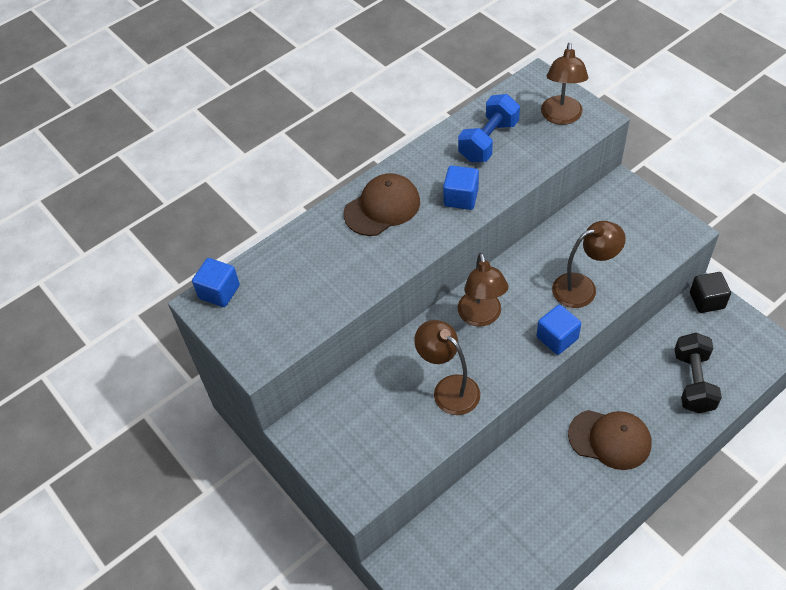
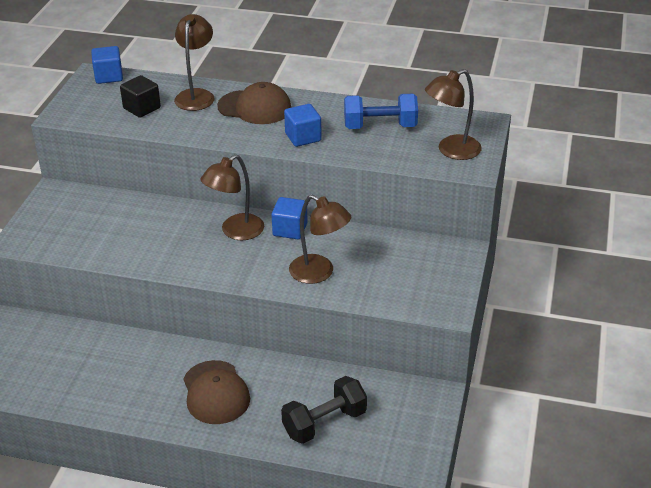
camera: 50 degrees right, 15 degrees down
(449, 389) = (149, 244): brown lamp -> brown lamp (196, 95)
(557, 338) = (251, 279): blue cube -> blue cube (290, 229)
(707, 300) = (430, 396): black cube -> black cube (142, 108)

